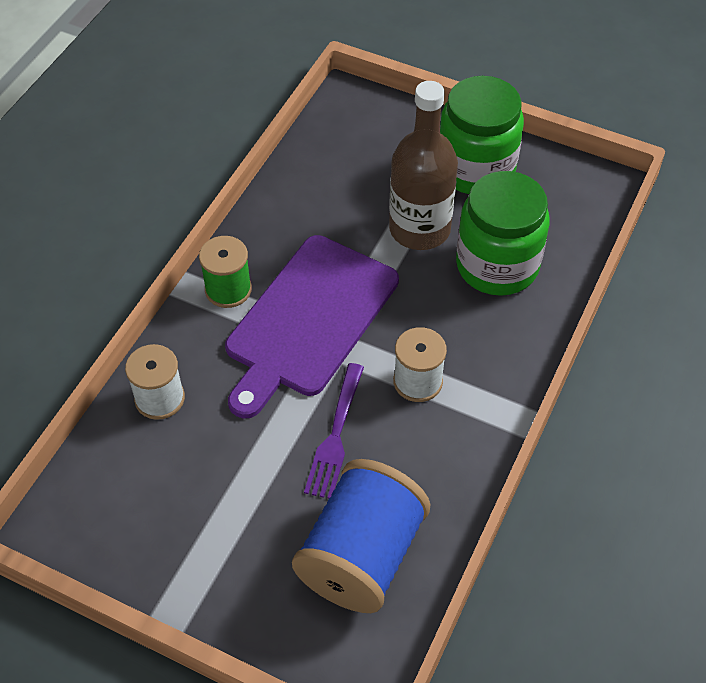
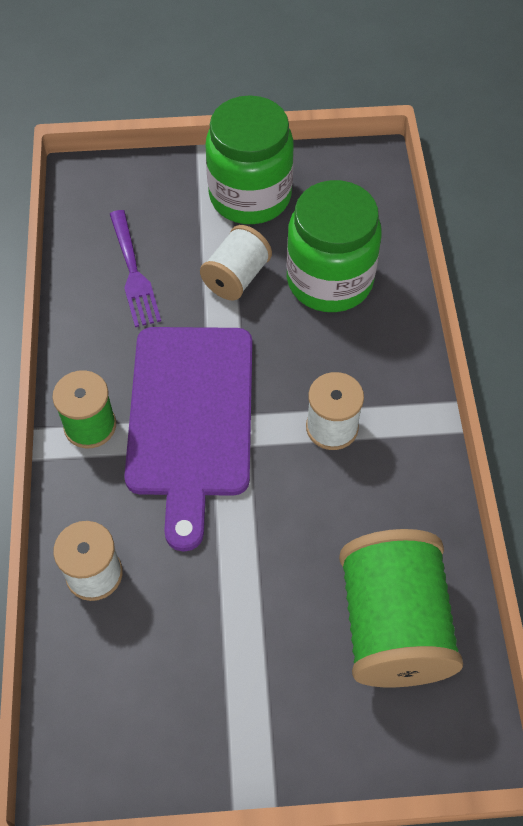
camera: 30 degrees left, 5 degrees up
(335, 434) = (290, 519): purple fork -> purple fork (133, 271)
(361, 555) = (392, 625): blue spool -> green spool
(419, 229) = (236, 277): brown bottle -> white spool

